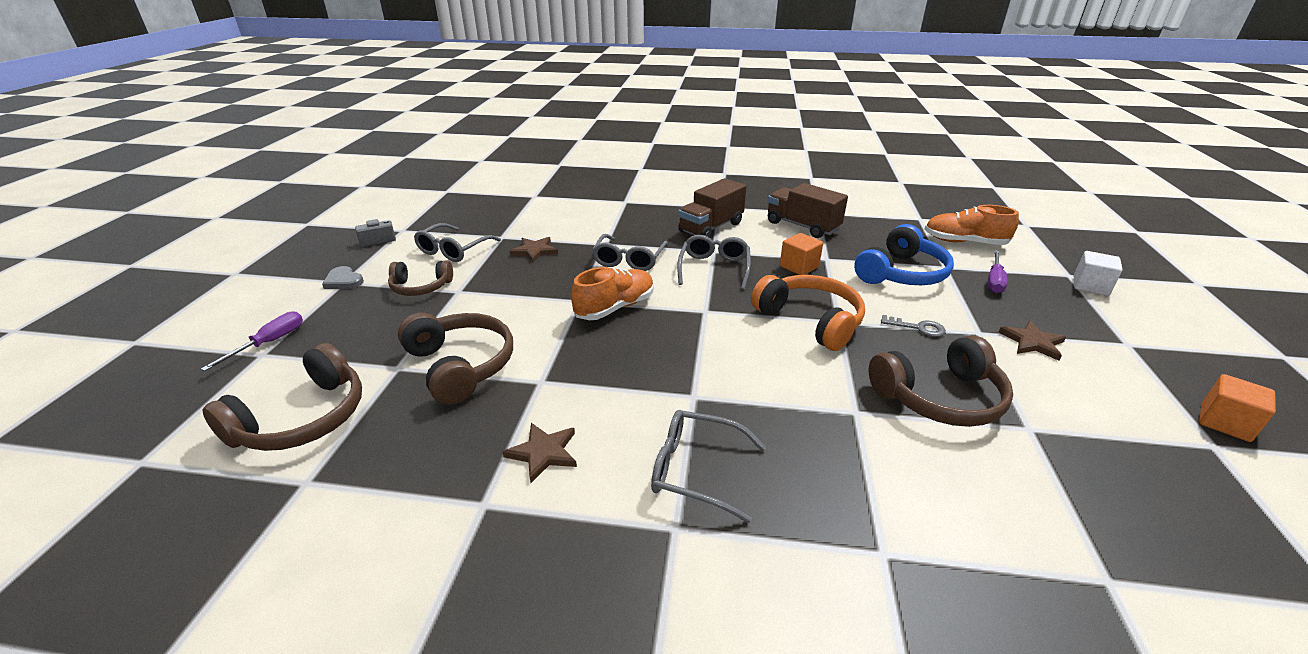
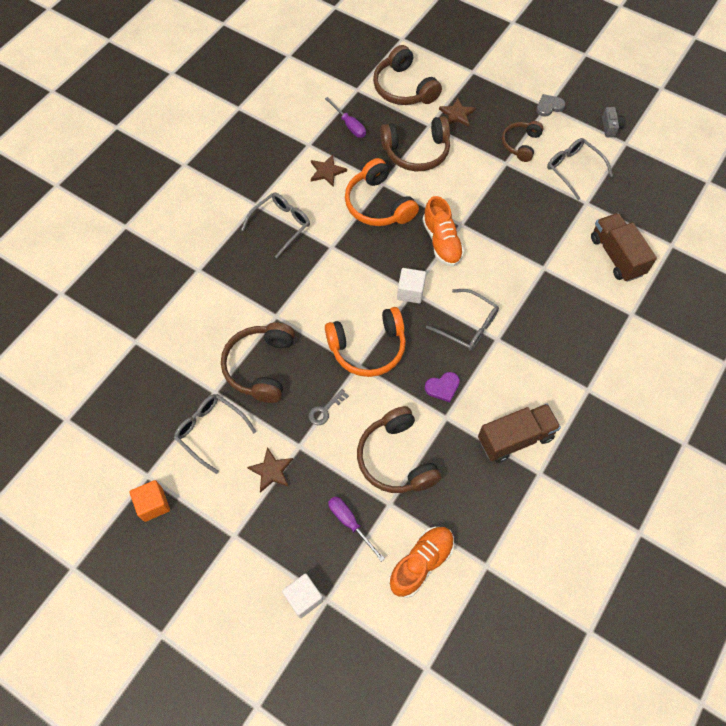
camera: 115 degrees right, 30 degrees up
(269, 343) = (484, 74): purple screwdriver -> purple screwdriver (349, 125)
(534, 251) = (550, 218): brown star -> brown star (457, 114)
(584, 374) = (378, 204): none -> orange headphones
(629, 259) = (508, 274): grey glasses -> grey glasses (211, 431)
(706, 311) = (410, 292): none -> white cube
(711, 227) = (543, 359): brown truck -> brown truck (616, 256)
(799, 267) = (443, 387): orange cube -> purple heart
(901, 273) = (396, 458): blue headphones -> brown headphones

